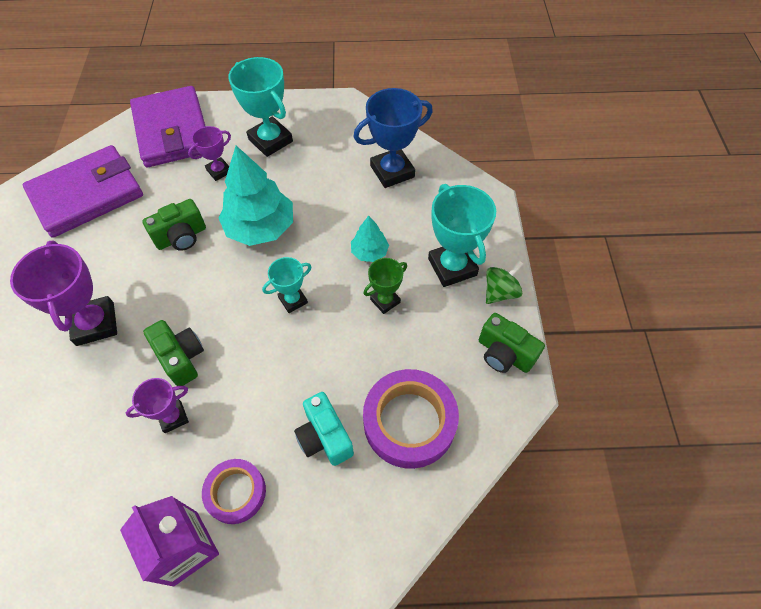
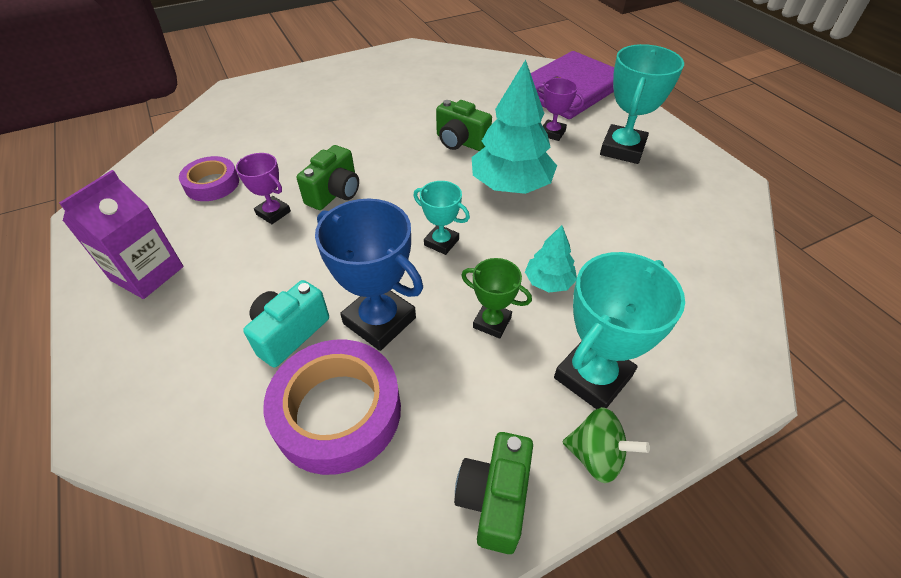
camera: 65 degrees right, 10 degrees down
(87, 195) = (462, 79): purple wallet -> none
(95, 324) = (343, 134): purple trophy -> none
(236, 492) = (208, 286): purple tape -> purple tape (212, 184)
(392, 171) = (683, 258): blue trophy -> blue trophy (379, 320)

